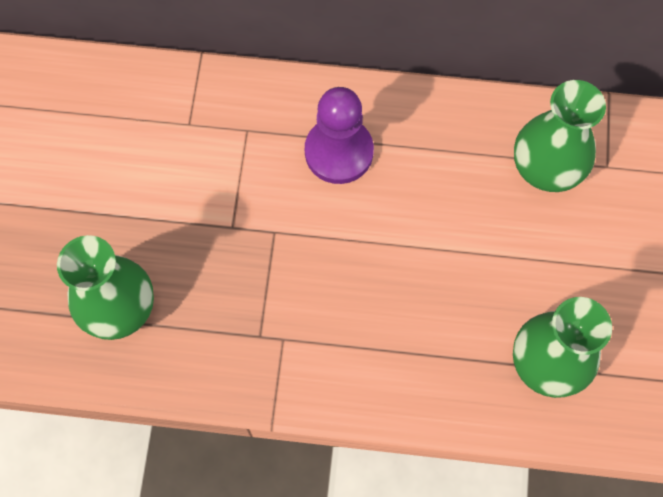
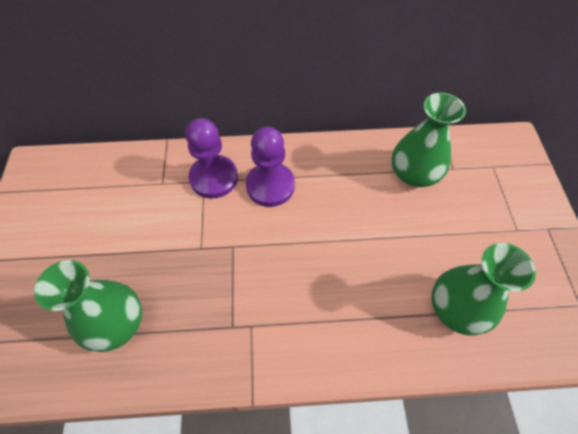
camera: 10 degrees left, 10 degrees down
(261, 127) = (214, 178): none -> purple pawn

